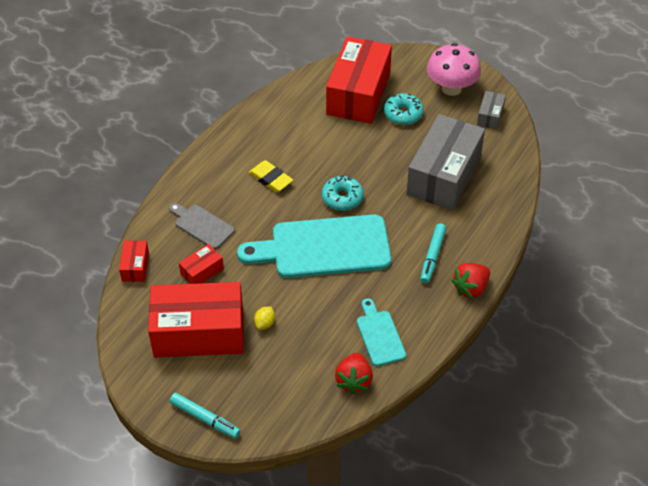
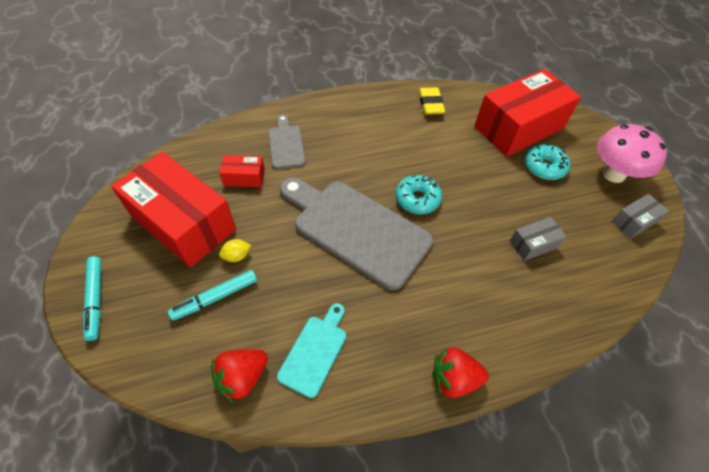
camera: 40 degrees right, 5 degrees up
(135, 266) = (207, 140): red box -> none
(270, 179) = (375, 145): yellow eraser -> yellow eraser (430, 104)
(324, 247) = (356, 229): turquoise cutting board -> grey cutting board
(432, 256) = (446, 313): turquoise marker -> turquoise marker (215, 297)
(444, 175) = (533, 244): grey box -> grey box, size x0.44

